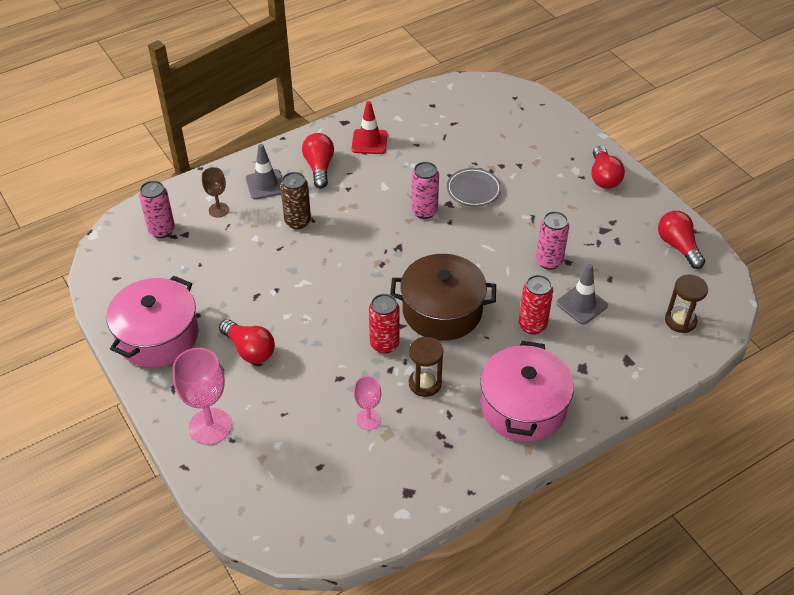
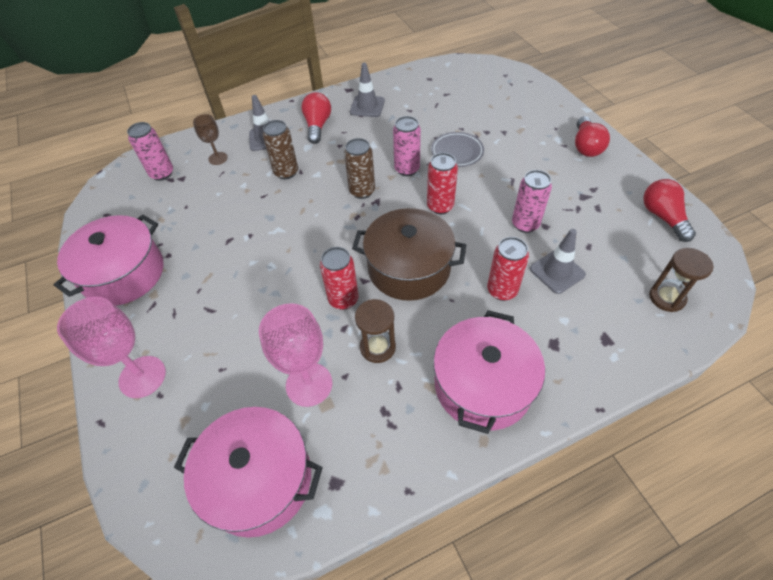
camera: 10 degrees right, 5 degrees up
(249, 349) = (207, 294): red light bulb -> none
(342, 496) = (259, 479): none -> pink pot
(368, 419) = (309, 384): pink goblet -> pink goblet, size x1.76
(369, 142) = (367, 106): red traffic cone -> grey traffic cone
(382, 237) = (362, 191): none -> brown can
(464, 248) = (440, 206): none -> red can

